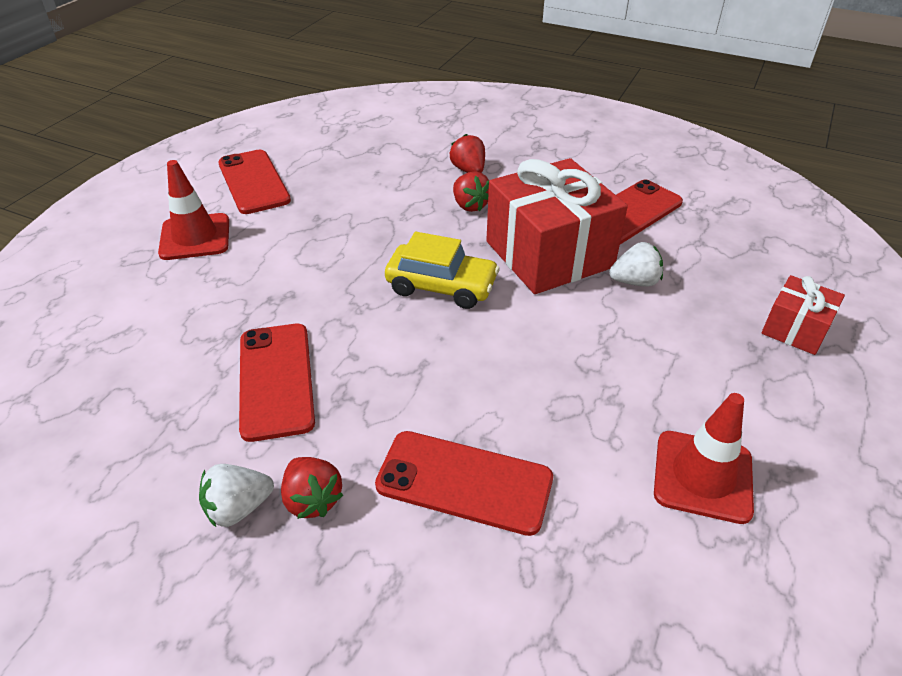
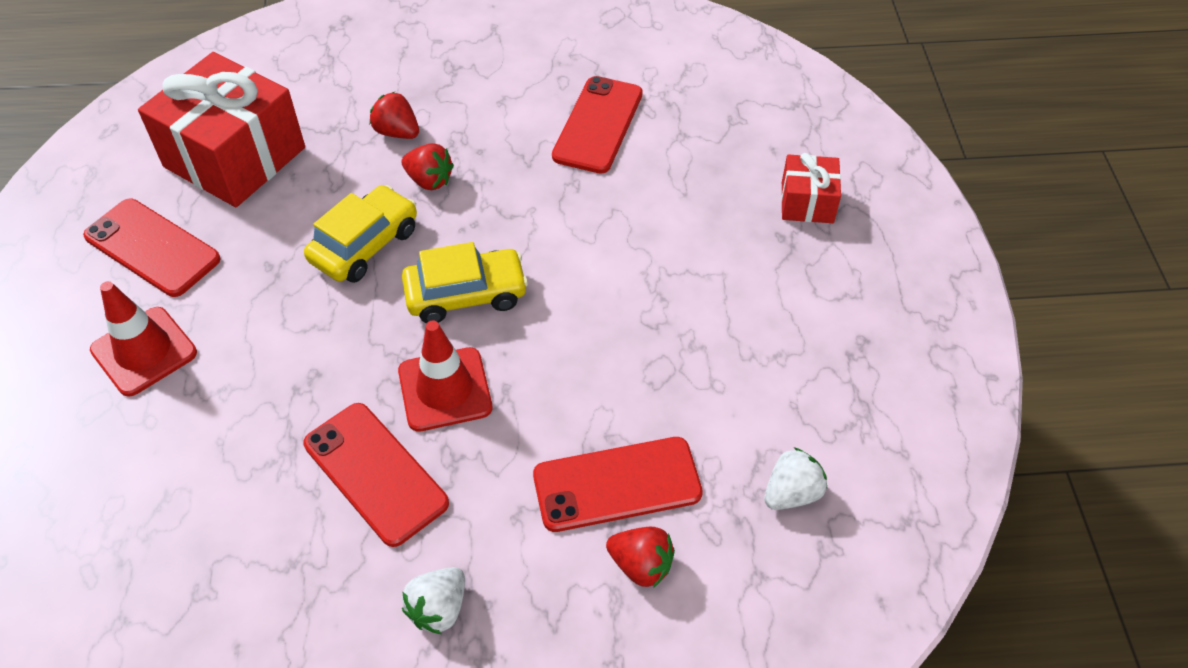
camera: 30 degrees left, 10 degrees up
(312, 499) = (498, 567): red strawberry -> red strawberry (641, 565)
(392, 228) = (365, 245): none -> yellow car
(549, 254) = (548, 210): red gift -> red gift (235, 157)
(635, 282) = (647, 209): white strawberry -> white strawberry (791, 493)
(702, 476) = (800, 383): red traffic cone -> red traffic cone (445, 389)

